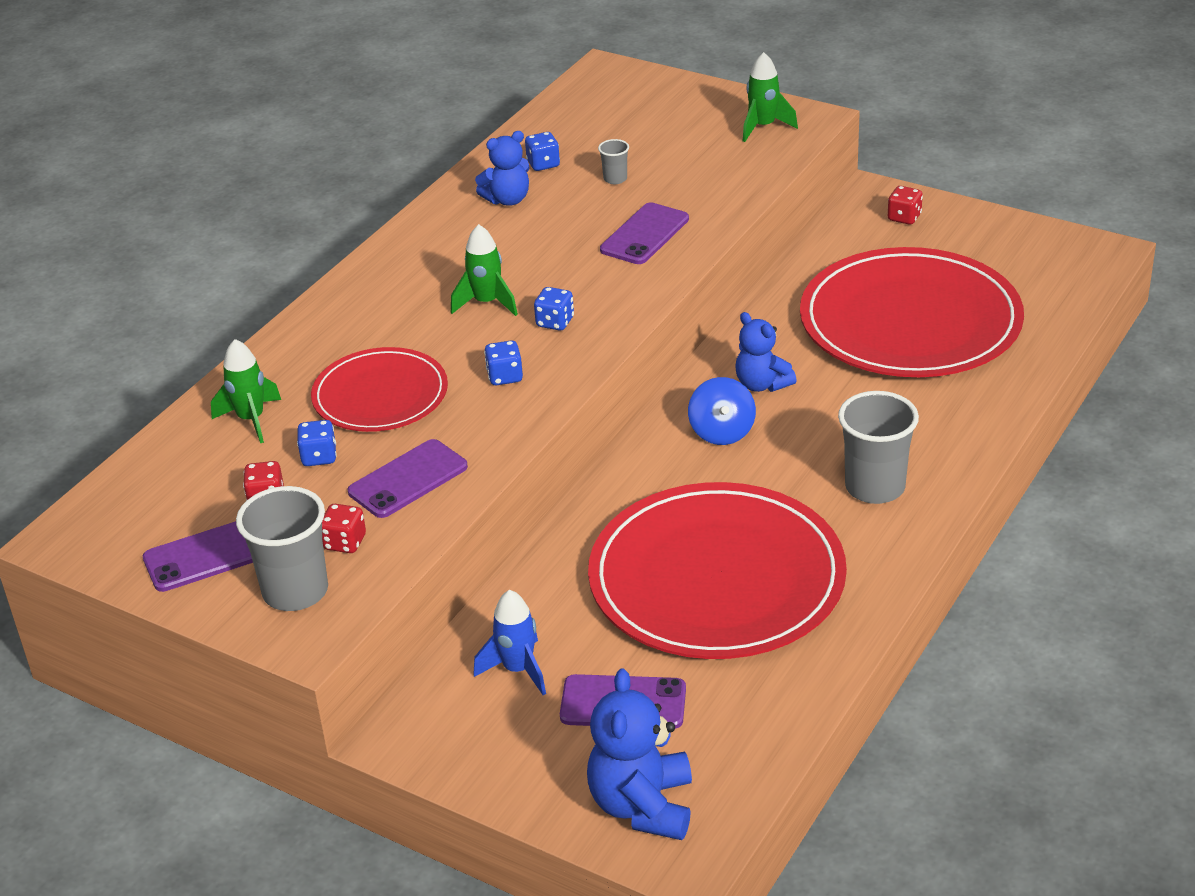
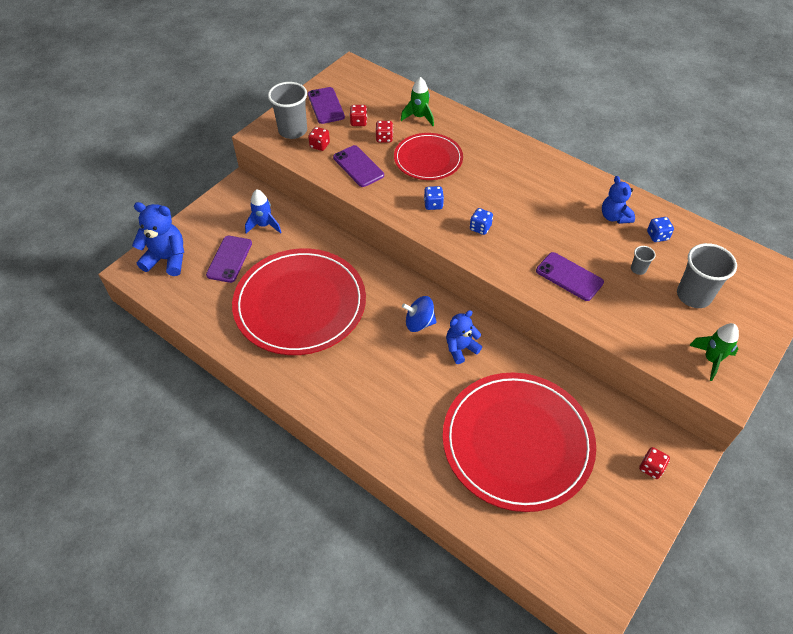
camera: 95 degrees right, 15 degrees up
(319, 457) = (384, 138): blue dice -> red dice
(487, 303) = (504, 201): green rocket -> none
(875, 487) = (352, 387): grey cup -> grey cup (693, 296)

